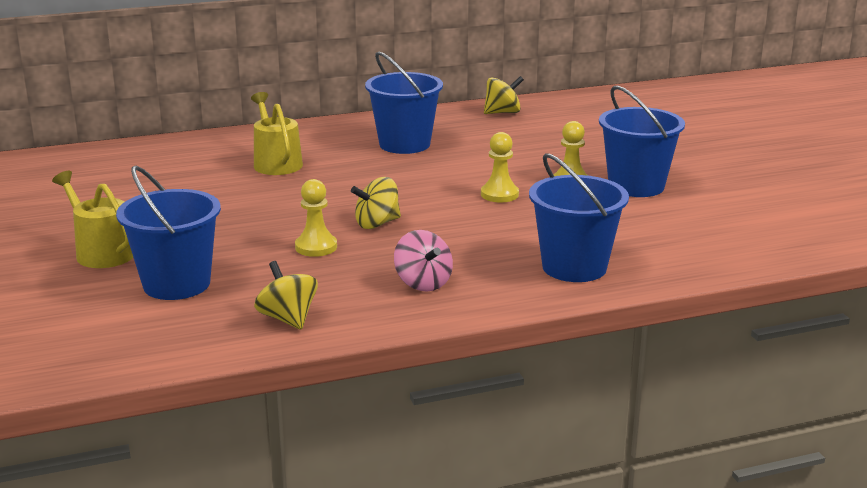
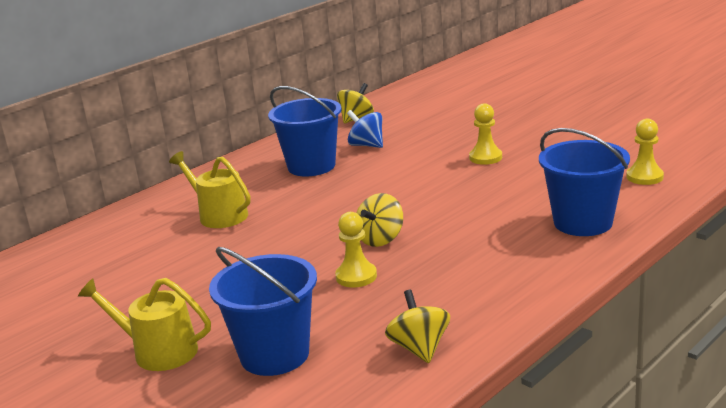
camera: 25 degrees left, 0 degrees up
(288, 319) = (419, 348): yellow spinning top -> yellow spinning top turned 45 degrees clockwise
(423, 283) = (488, 276): pink spinning top -> none
(478, 140) = (366, 145): none -> blue spinning top
(499, 194) = (445, 184): yellow pawn -> yellow pawn (644, 177)
(636, 186) = (537, 146): blue bucket -> none

